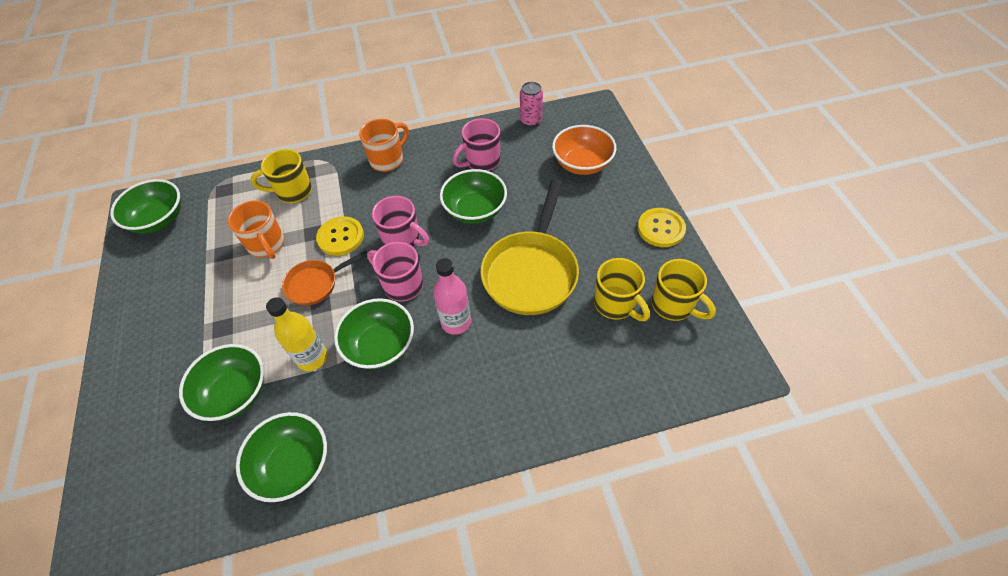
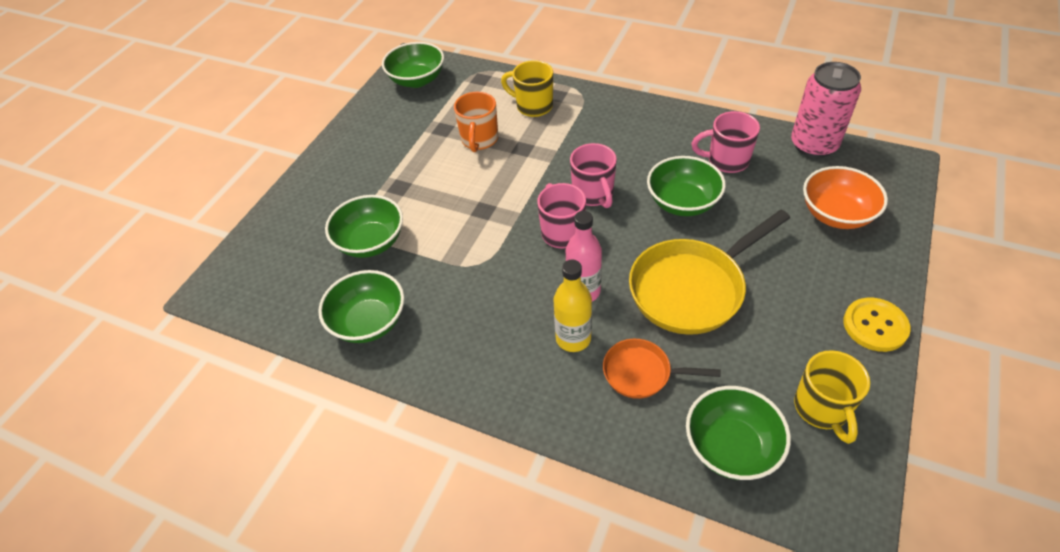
camera: 40 degrees right, 5 degrees down
(312, 358) = (444, 249): yellow bottle -> yellow bottle (573, 338)
(316, 284) = (492, 192): orange pan -> orange pan (641, 373)
(340, 237) = (542, 164): yellow button -> none
(380, 346) = (504, 272): green bowl -> green bowl (731, 447)
(388, 160) = (636, 117): orange mug -> none
(531, 120) = (813, 145): pink can -> pink can, size x1.74
(616, 304) = (756, 369): yellow mug -> none

